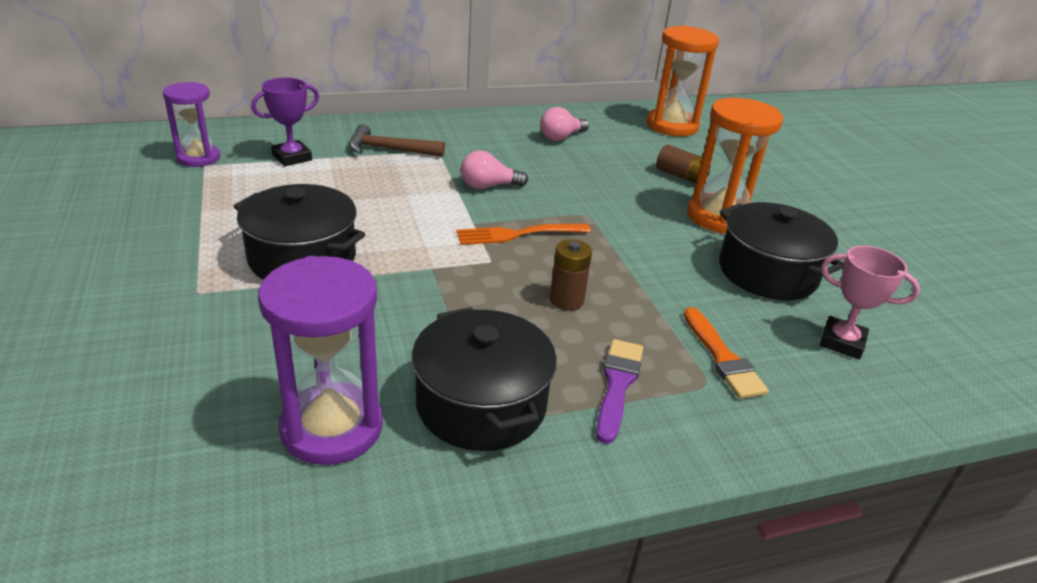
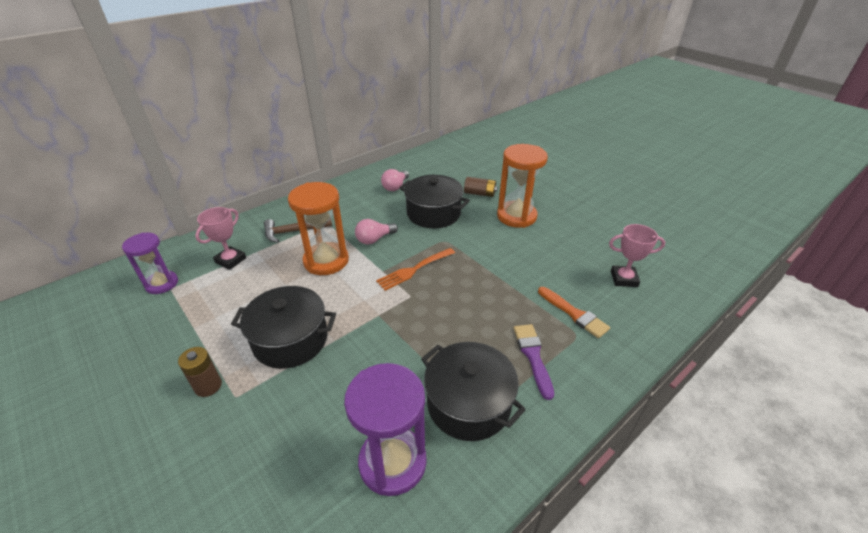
camera: 20 degrees left, 5 degrees up
(292, 157) = (230, 260): purple trophy -> pink trophy
(566, 300) = (470, 308): brown battery -> brown battery (208, 386)
(672, 126) = (453, 158): orange hourglass -> orange hourglass (326, 261)
(767, 272) = (563, 246): black pot -> black pot (433, 213)

